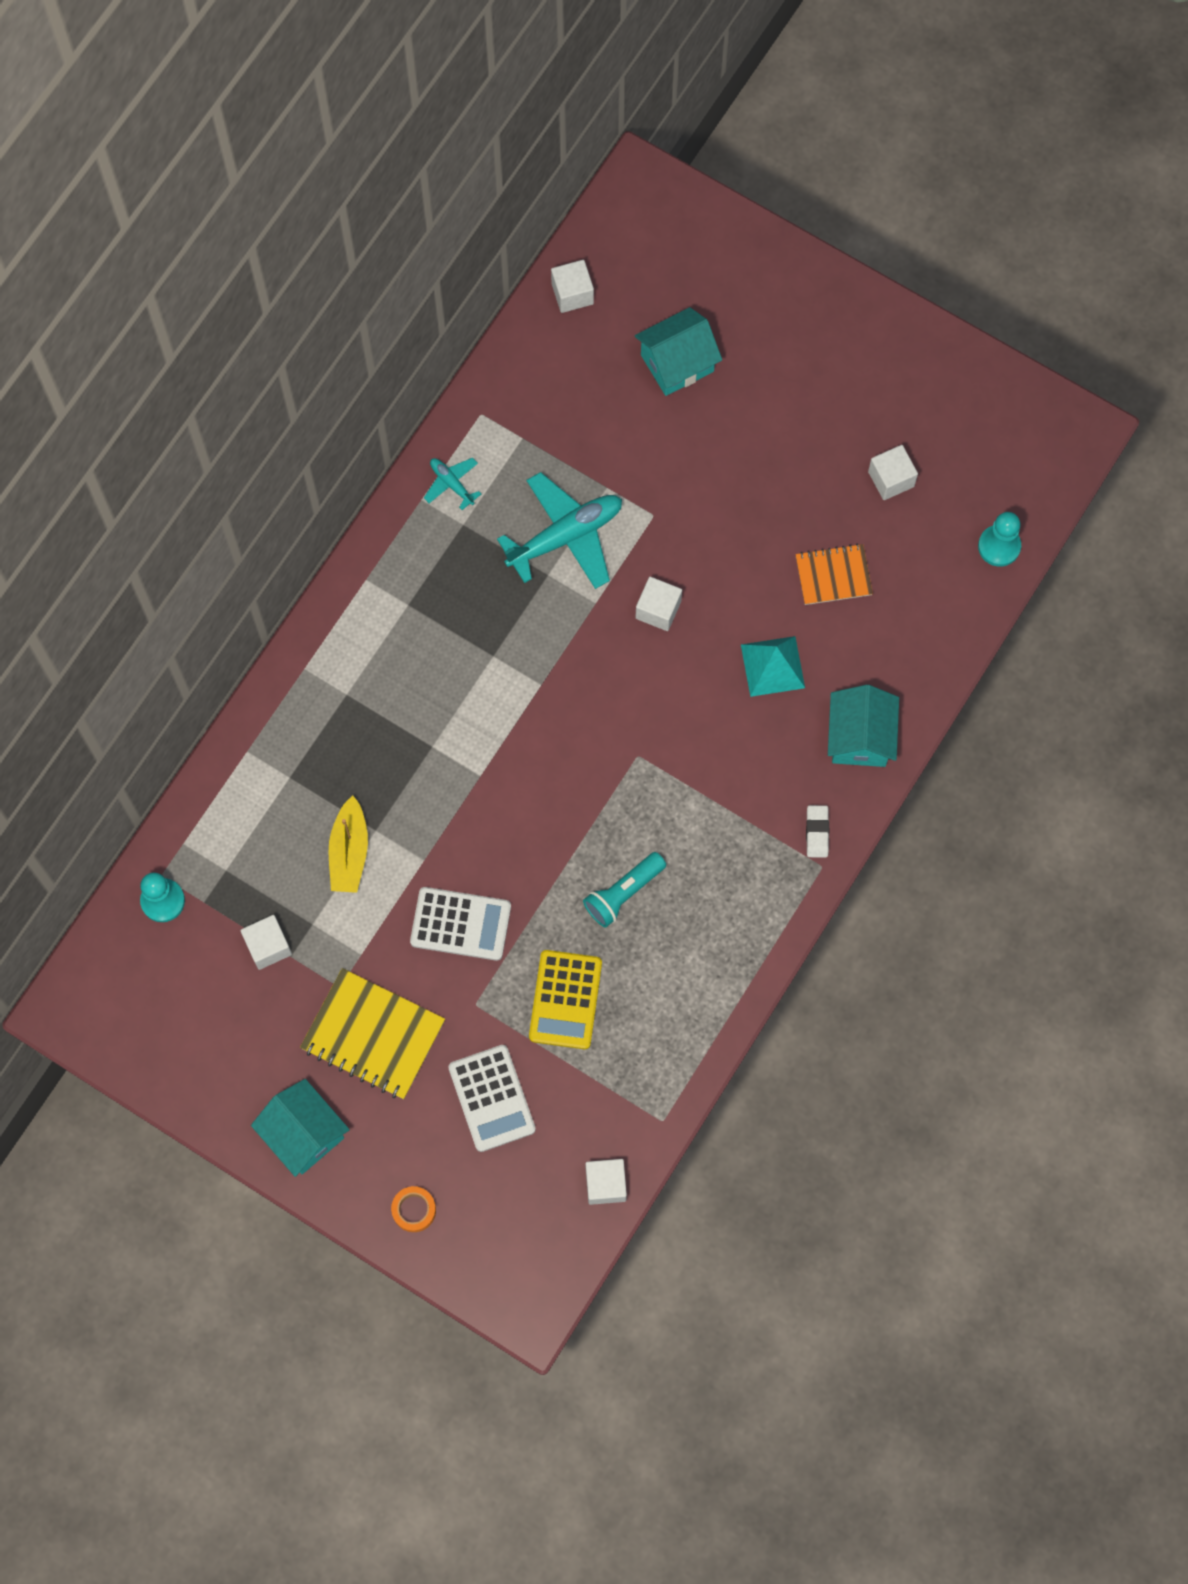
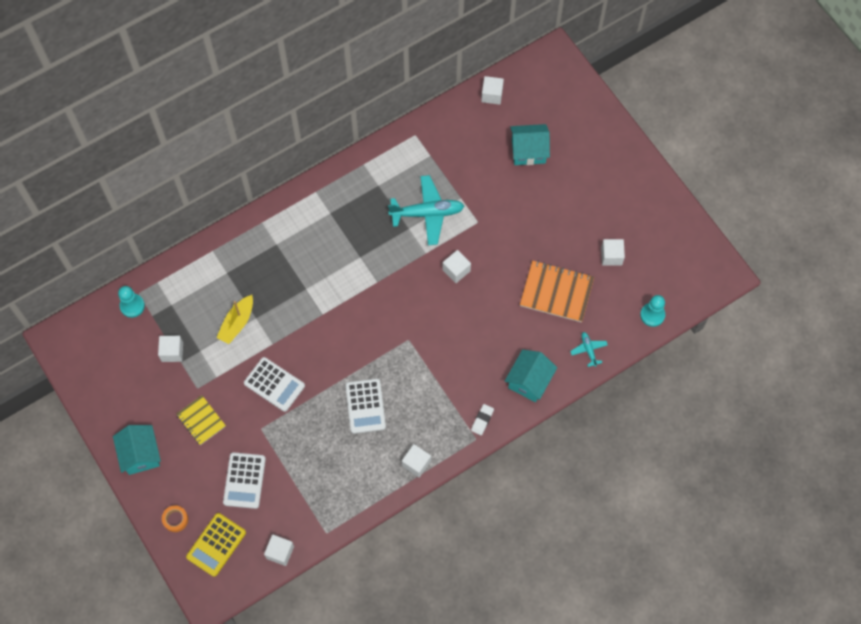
camera: 25 degrees right, 5 degrees down
(373, 1035) = (201, 421): yellow notebook -> yellow notebook, size x0.62
(452, 484) = (383, 163): turquoise plane -> turquoise plane (588, 350)
(565, 1000) = (308, 447): yellow calculator -> yellow calculator (216, 544)
(623, 893) = (365, 406): turquoise flashlight -> white calculator
(748, 947) = (416, 463): none -> white cube
(773, 666) = (501, 324): turquoise pyramid -> none
(833, 575) = (556, 292): orange notebook -> orange notebook, size x1.62

